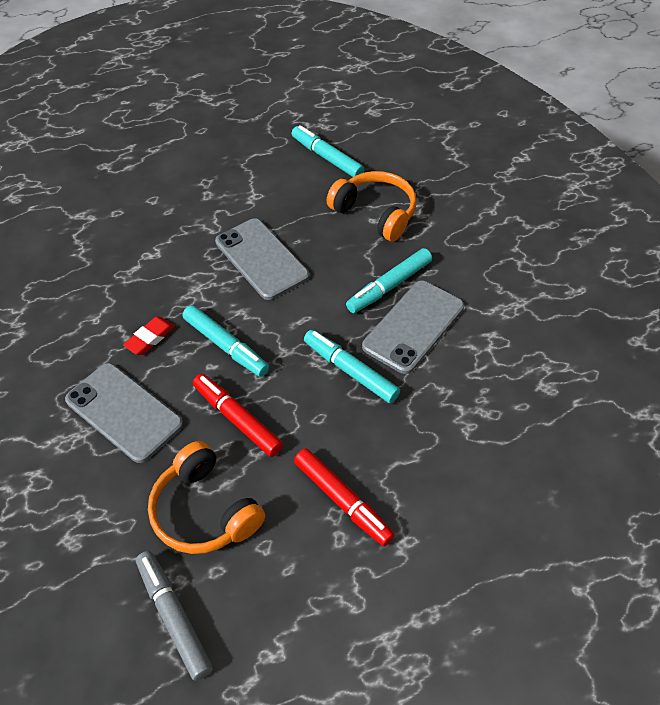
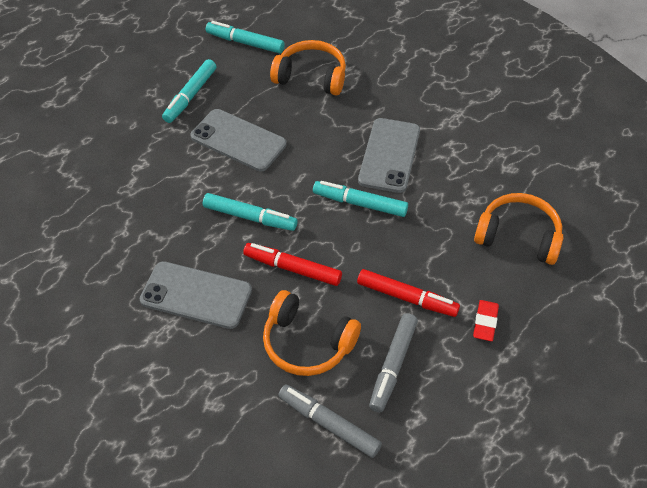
camera: 25 degrees left, 0 degrees up
(150, 338) = (182, 232): red eraser -> red eraser (485, 322)
(282, 576) = (393, 366): none -> grey marker
(389, 286) = (354, 131): turquoise marker -> turquoise marker (190, 96)
(514, 475) = (518, 237): none -> orange headphones

